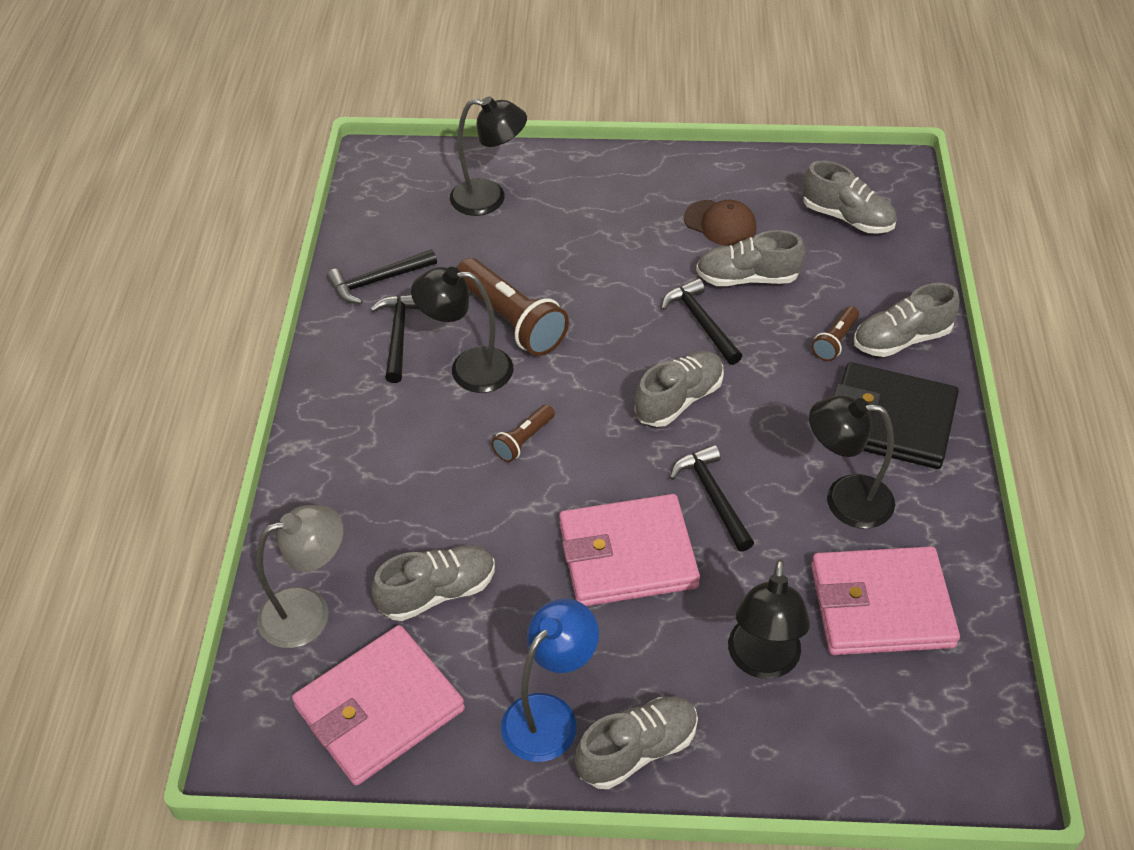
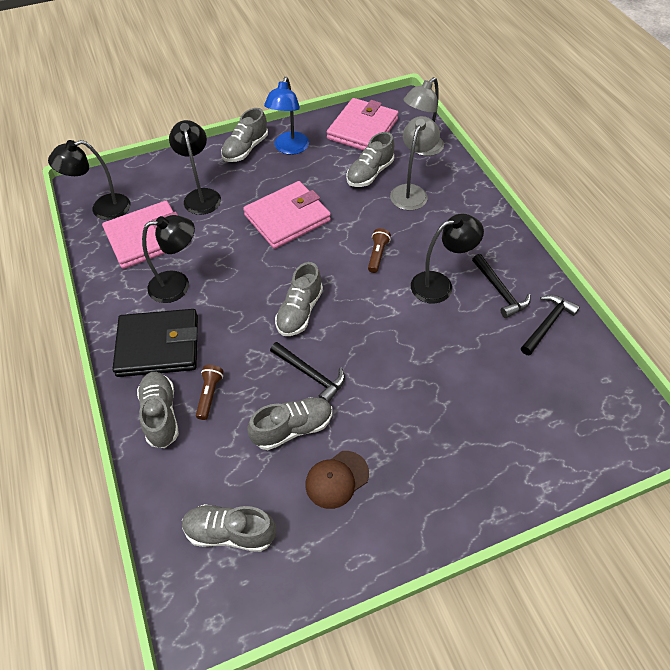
camera: 155 degrees right, 5 degrees up
(396, 528) = (411, 192): none -> grey lamp
(490, 198) = (533, 430): black lamp -> black lamp (103, 209)
(511, 321) = (438, 327): brown flashlight -> none
(713, 496) = (254, 261): black hammer -> none
(720, 223) = (336, 479): brown cap -> brown cap turned 45 degrees counterclockwise
(901, 339) = (161, 414): grey shoe -> grey shoe turned 60 degrees counterclockwise

